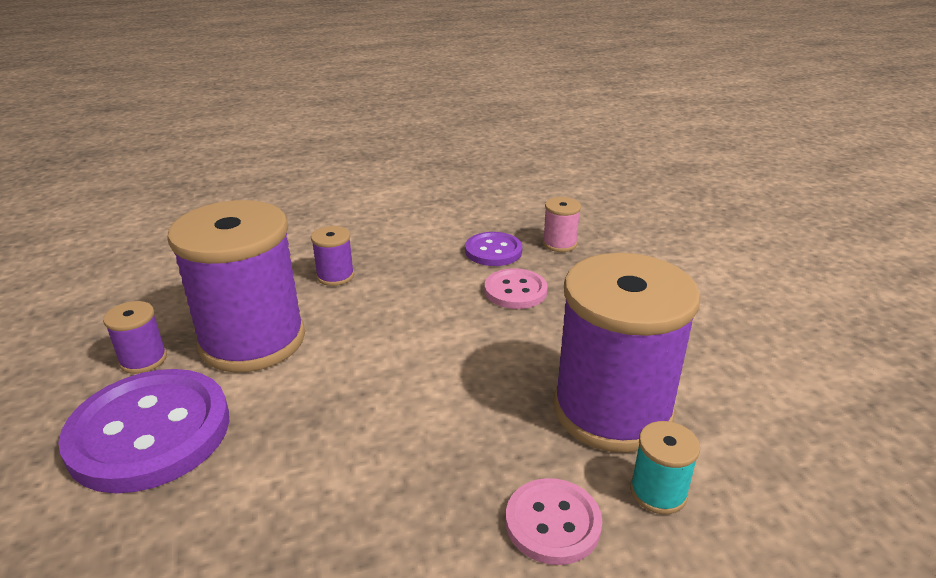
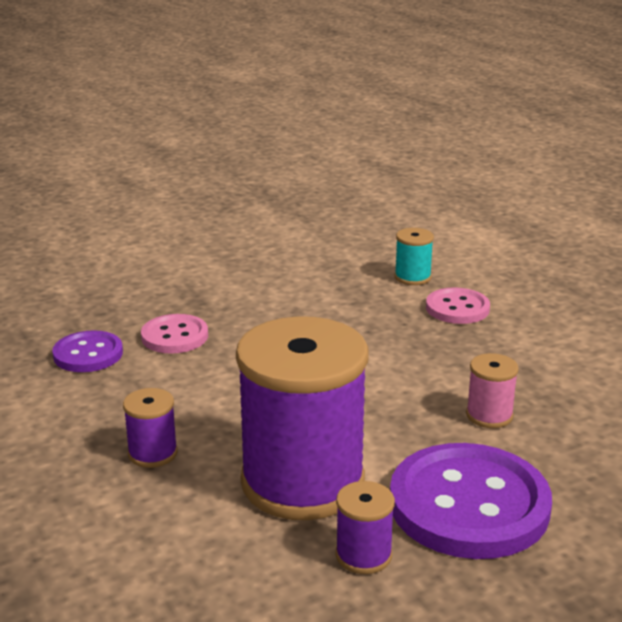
camera: 100 degrees left, 5 degrees down
(559, 244) = (72, 317): pink spool -> pink spool (489, 415)
(612, 410) = (340, 291): purple spool -> none

